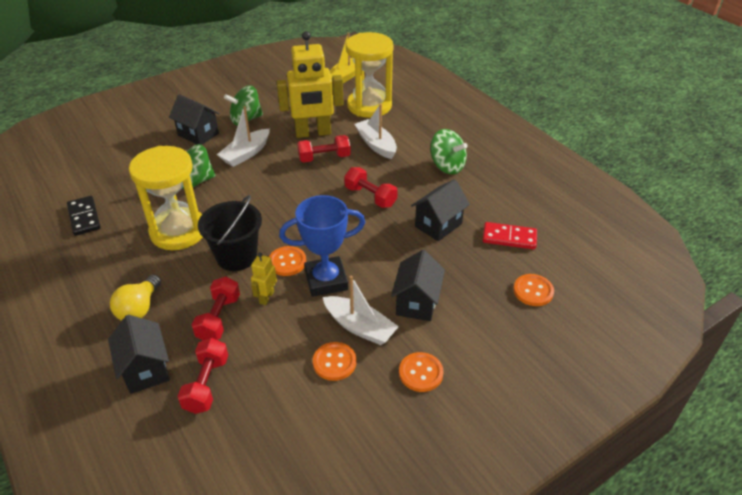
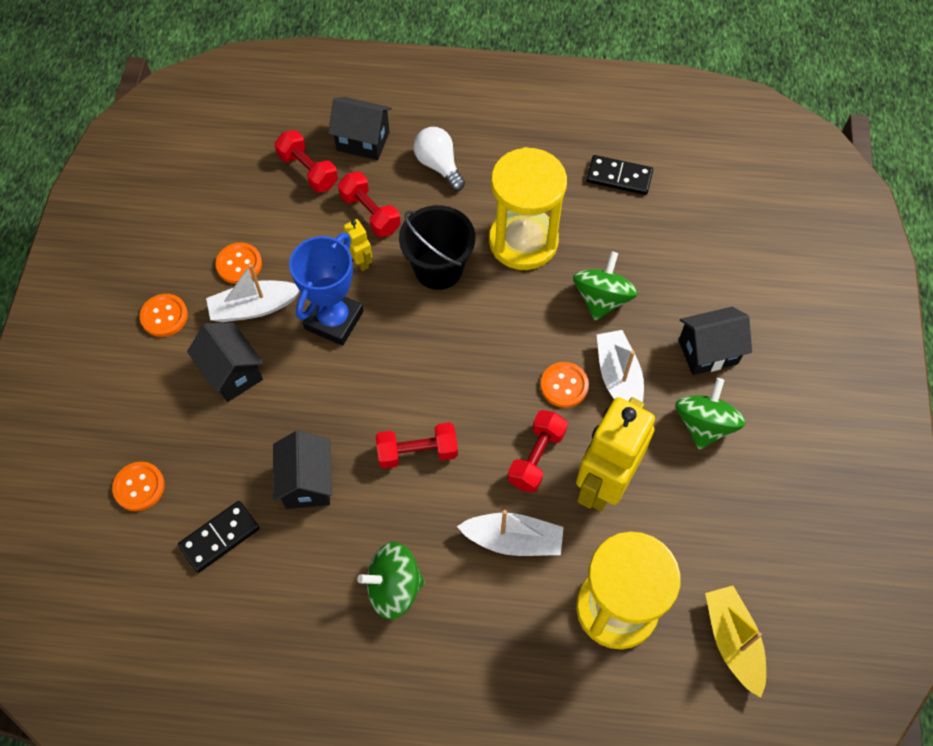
camera: 130 degrees right, 20 degrees up
(139, 308) = (439, 165): yellow light bulb -> white light bulb
(287, 262) = (390, 305): orange button -> orange button (564, 385)
(509, 238) = (219, 537): red domino -> black domino

